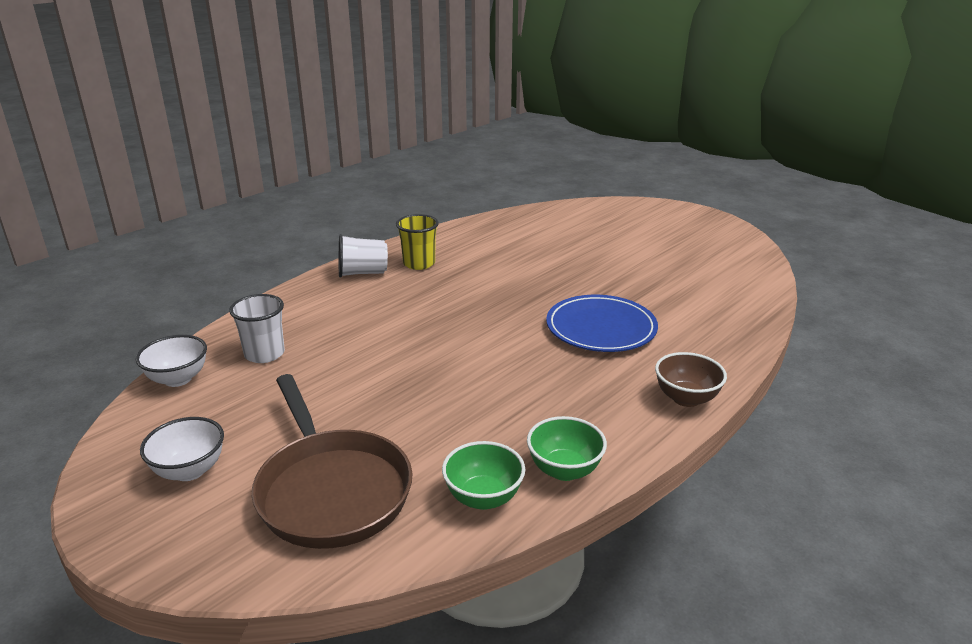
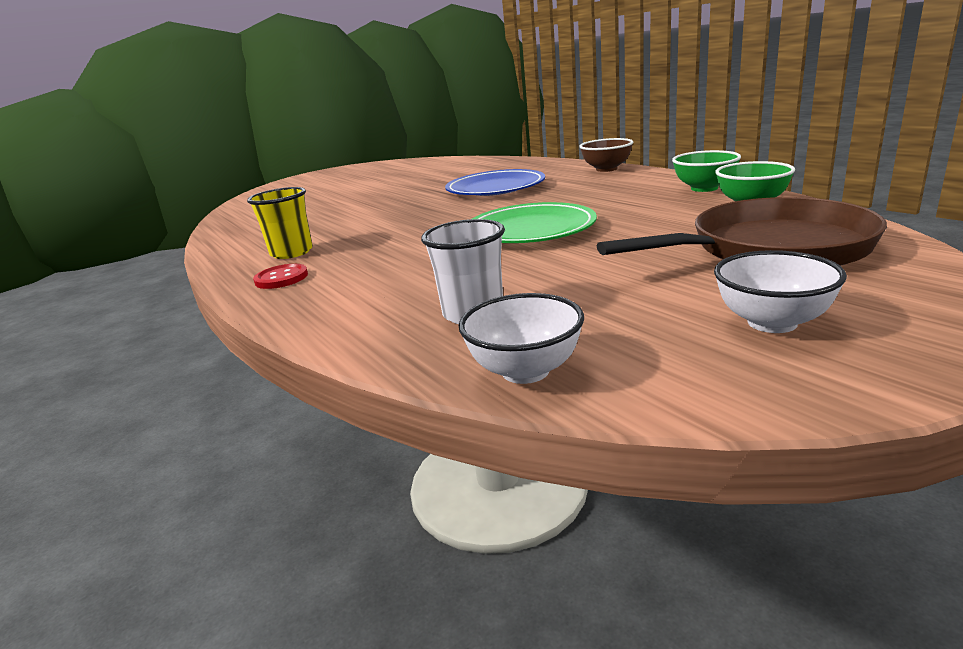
camera: 75 degrees left, 5 degrees down
(362, 273) = (281, 278): white cup -> red button
(437, 361) = (530, 230): none -> green plate

